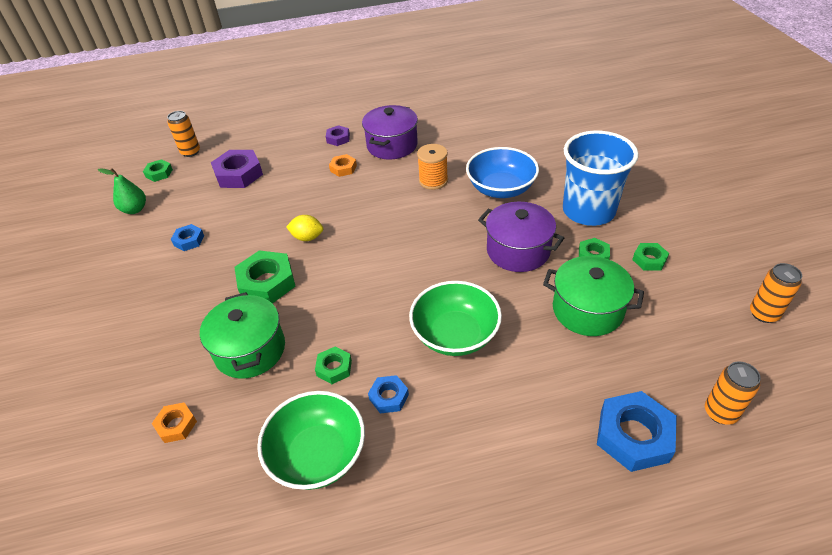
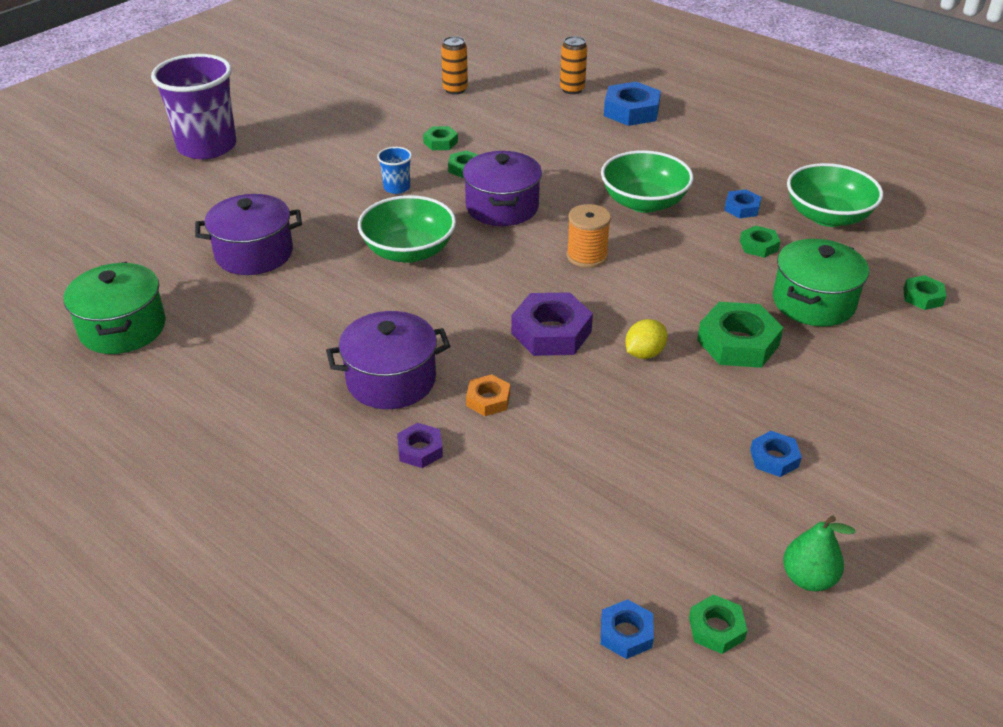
camera: 130 degrees left, 5 degrees down
(176, 425) = (922, 297): orange nut -> green nut
(190, 152) = (626, 633): orange can -> blue nut
(238, 174) = (610, 511): purple nut -> purple nut (551, 332)
(307, 237) = (644, 353): yellow lemon -> yellow lemon turned 75 degrees clockwise
(433, 181) = (440, 306): orange spool -> orange spool (587, 256)
(501, 188) = (408, 251): blue bowl -> green bowl
(551, 134) = (254, 253): none -> purple pot
(587, 310) = (537, 154): green pot -> green pot (123, 328)
(588, 211) = (397, 187): blue cup -> blue cup, size x0.43
(715, 147) = (207, 147): none -> purple cup

